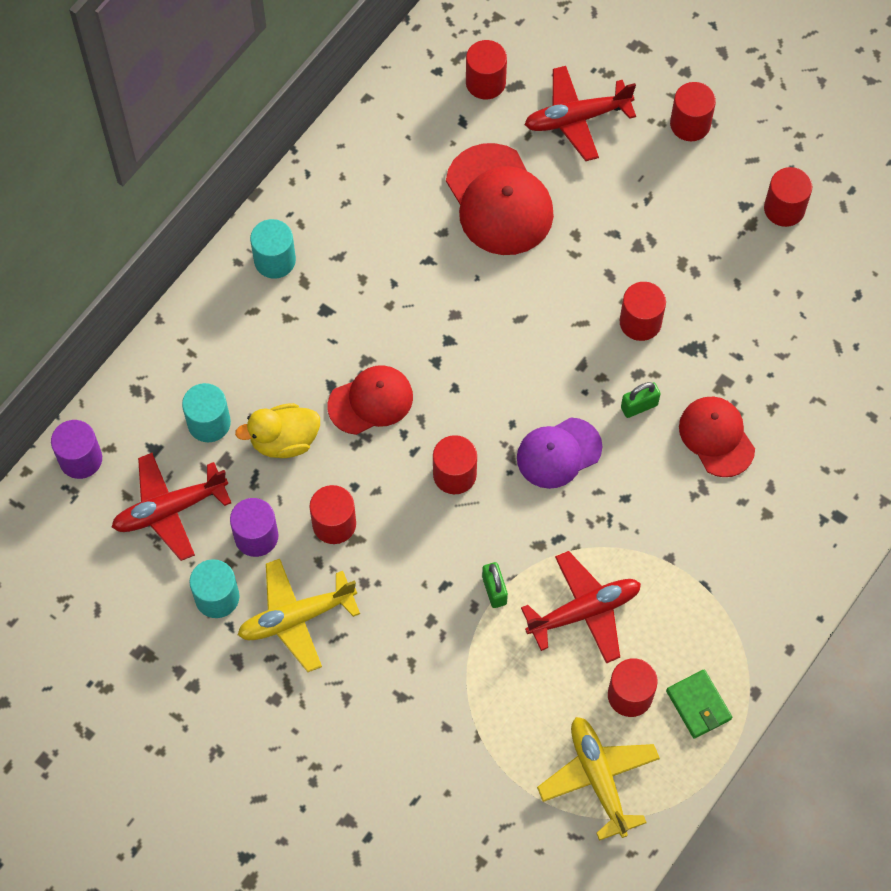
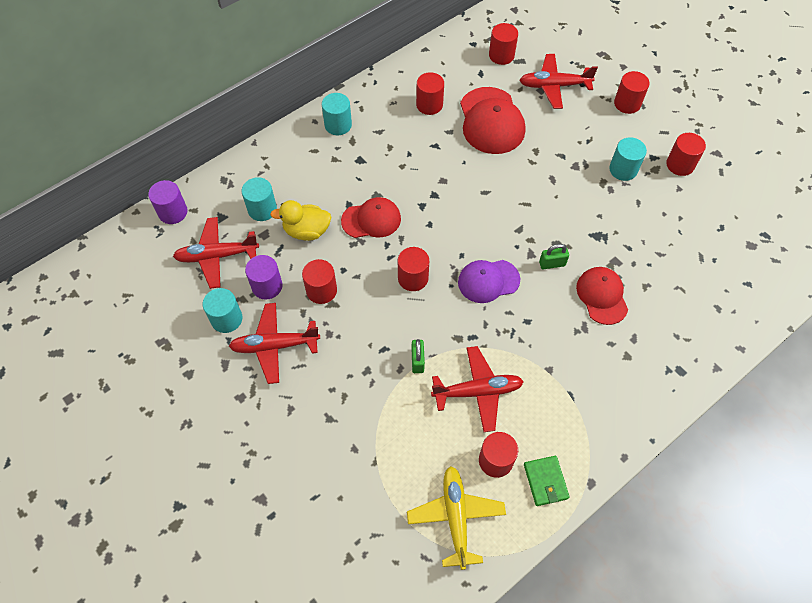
camera: 15 degrees right, 5 degrees down
(296, 618) = (274, 346): yellow plane -> red plane
(640, 322) = (566, 212): red cylinder -> red cylinder (429, 105)
(706, 236) = (623, 169): none -> turquoise cylinder

